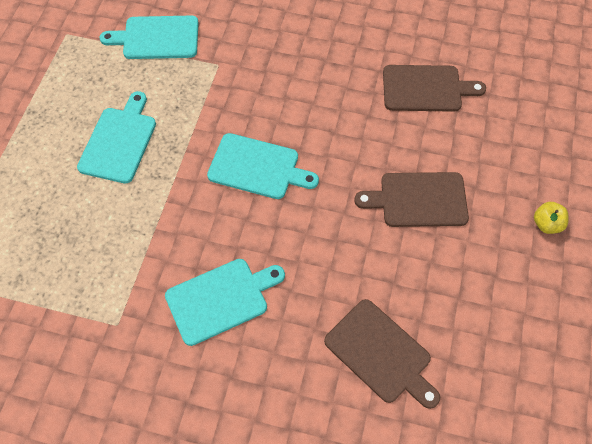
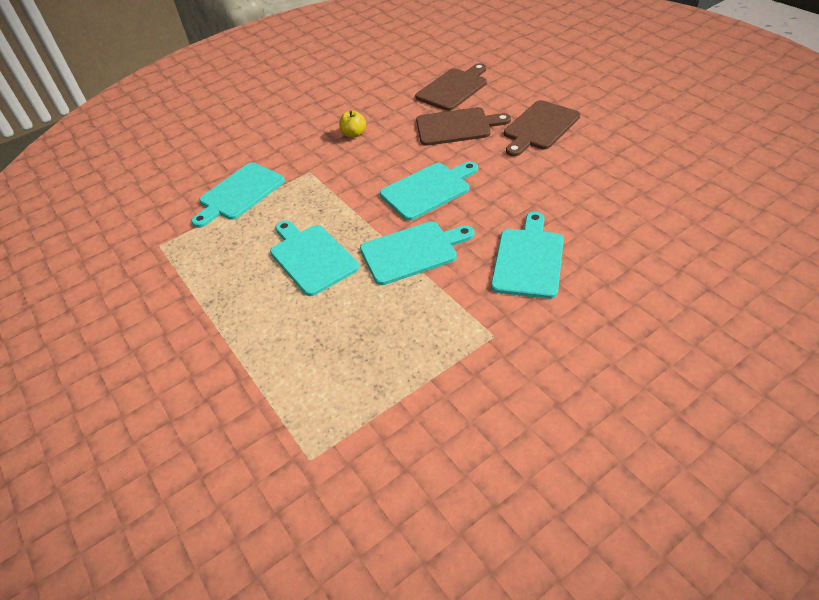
camera: 45 degrees left, 15 degrees down
(172, 207) = (412, 251): none -> turquoise cutting board
(381, 353) = (651, 195): brown cutting board -> brown cutting board (457, 127)
(546, 224) = (612, 86): yellow apple -> yellow apple (354, 134)

